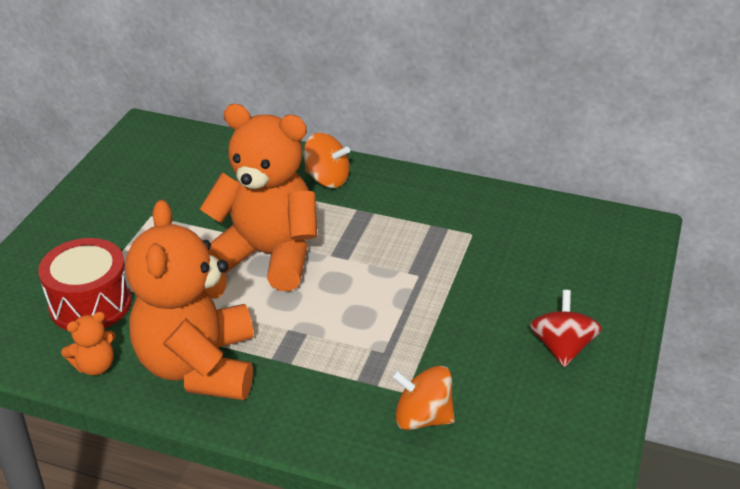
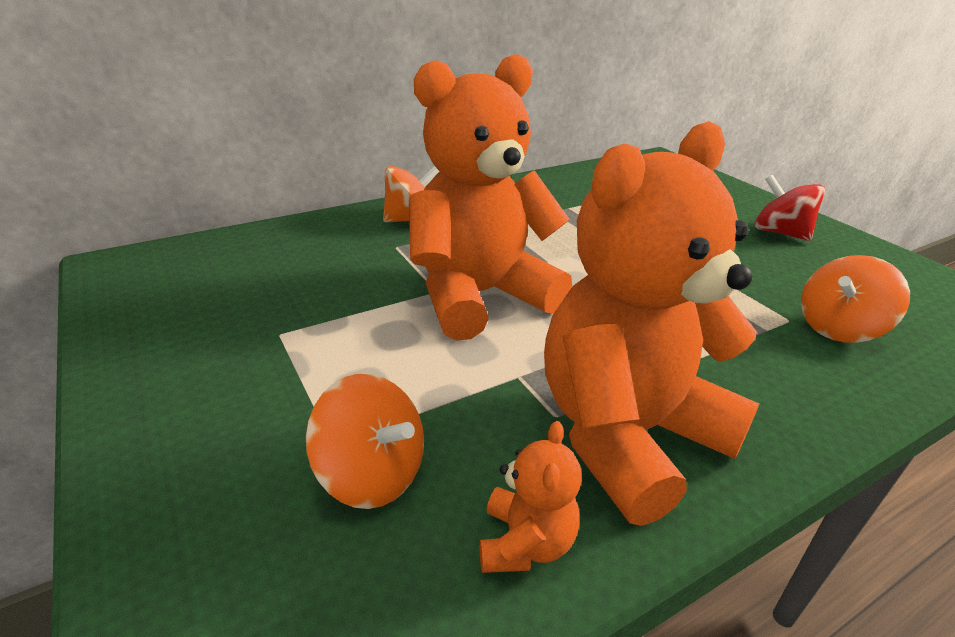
camera: 50 degrees left, 5 degrees down
(90, 303) = (371, 474): red drum -> orange spinning top
(199, 366) = (627, 434): orange teddy bear -> orange teddy bear turned 105 degrees clockwise

